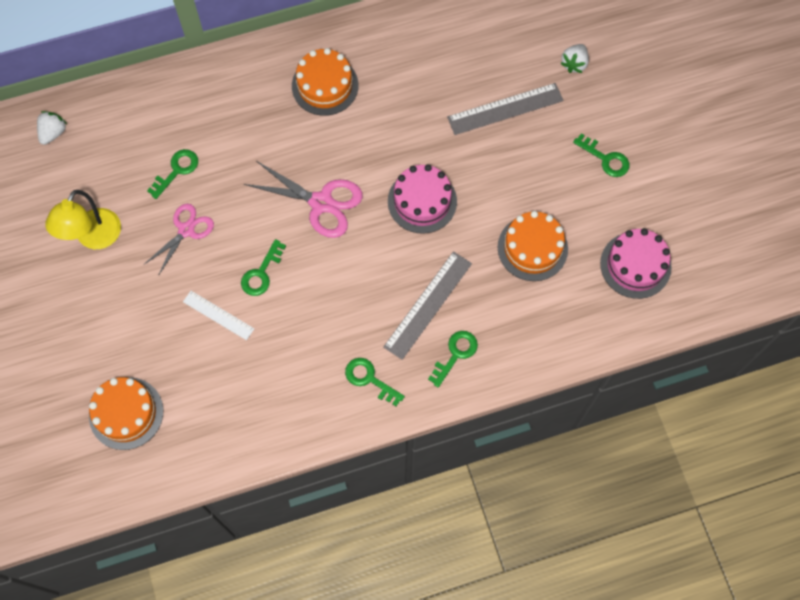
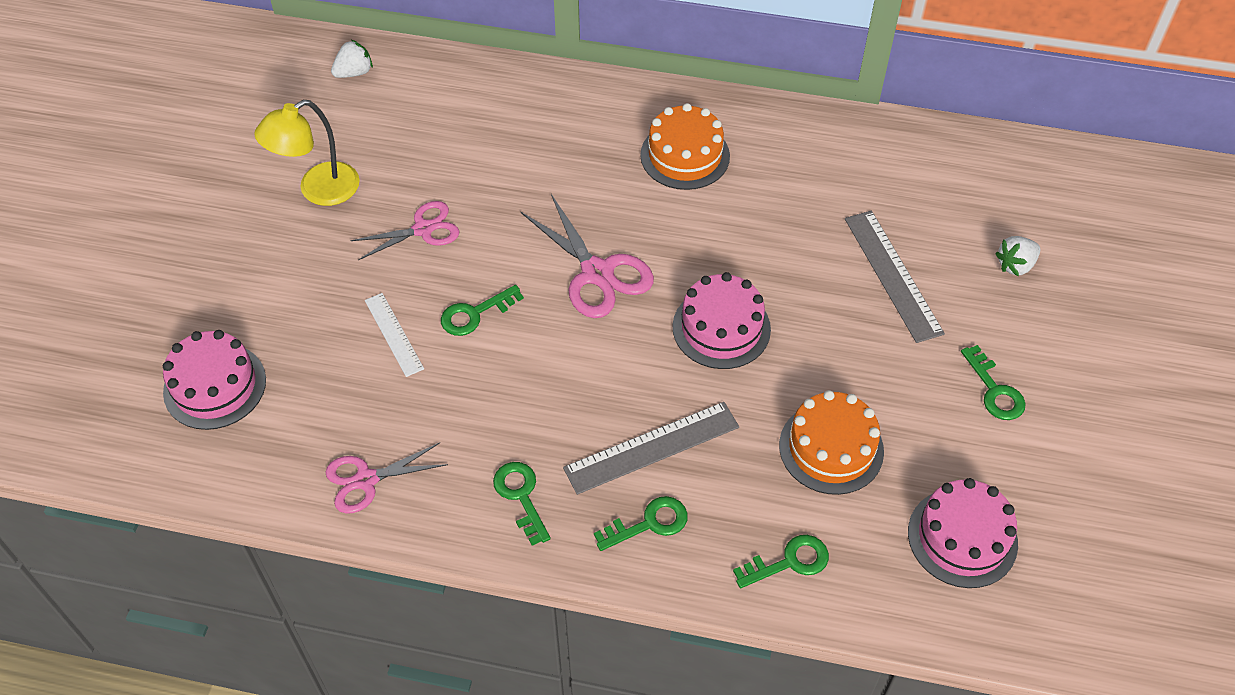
camera: 30 degrees right, 15 degrees down
(126, 413) = (215, 386): orange cake -> pink cake
(176, 171) = (456, 166): green key -> green key (789, 562)
(268, 421) = (366, 480): none -> pink scissors
(505, 109) = (893, 275): grey ruler -> grey ruler turned 60 degrees clockwise

